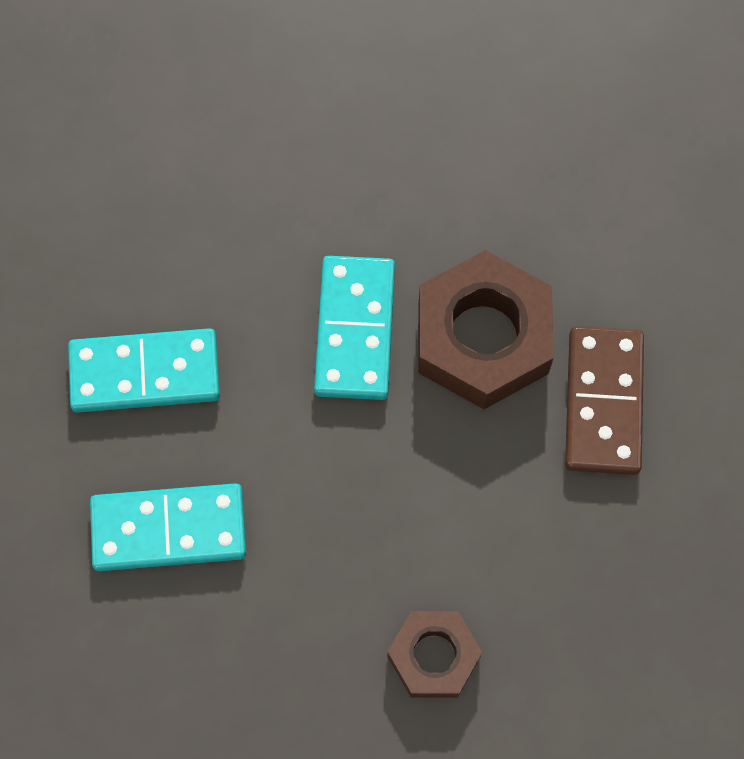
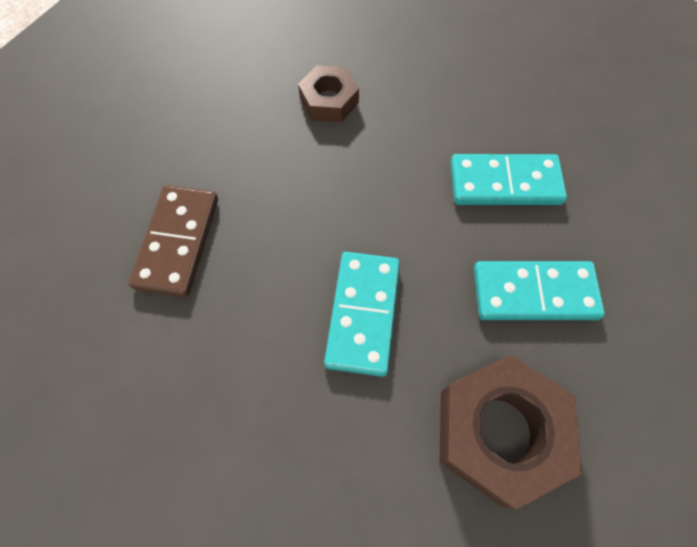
camera: 175 degrees left, 5 degrees down
(483, 338) = (259, 299): brown nut -> brown nut (498, 431)

